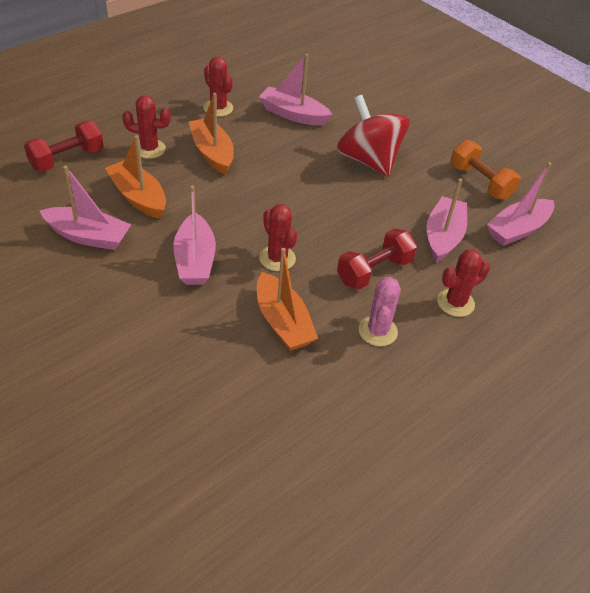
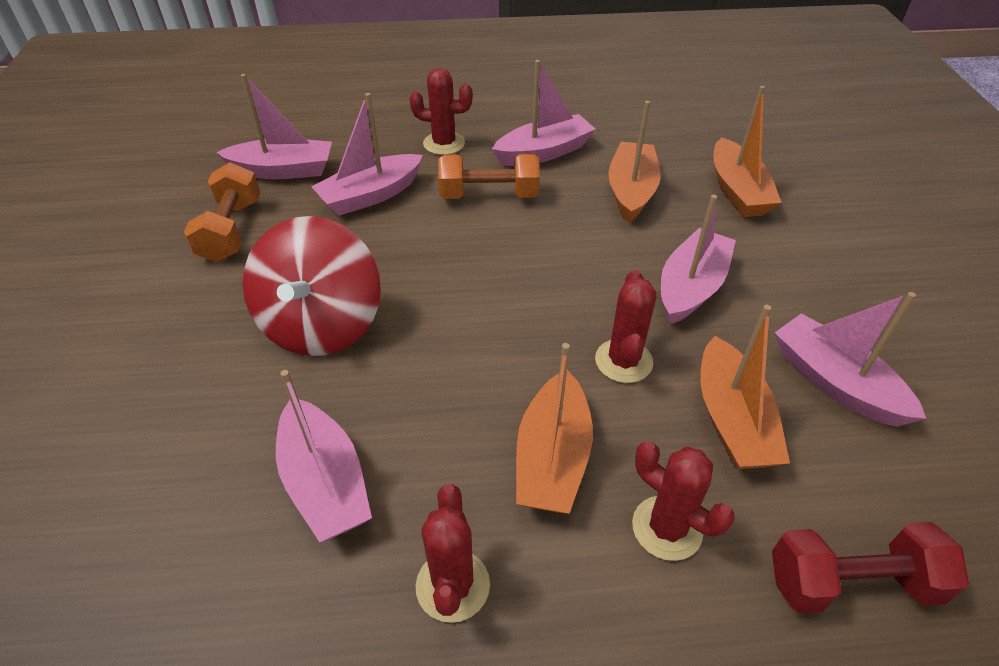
camera: 140 degrees left, 0 degrees up
(202, 363) = (737, 191): none -> orange boat
(277, 258) = (585, 249): red cactus -> red cactus (623, 361)
(374, 271) = (489, 195): red dumbbell -> orange dumbbell
(378, 331) = (544, 152): pink cactus -> pink boat

